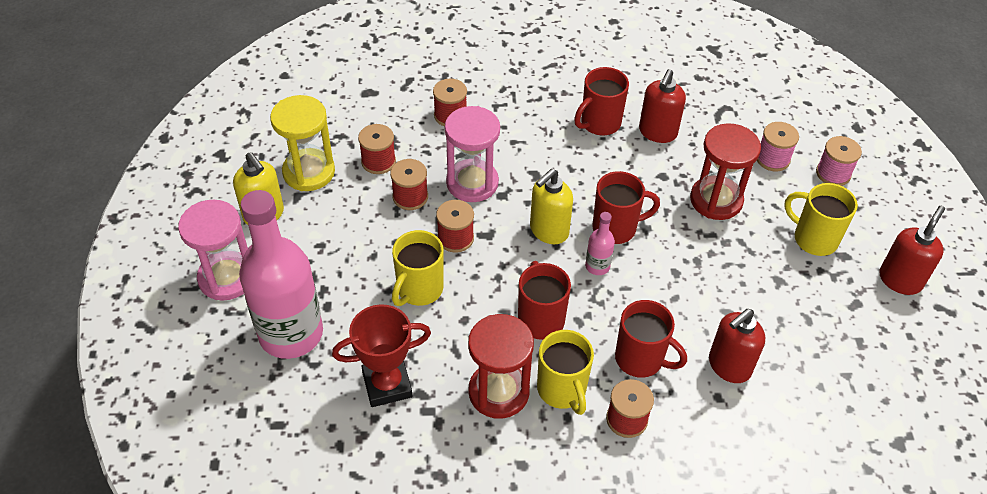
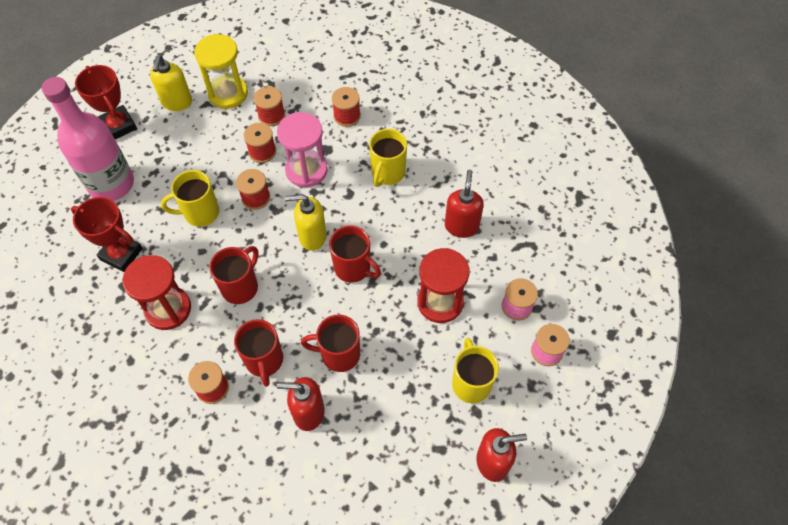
camera: 45 degrees right, 10 degrees up
(227, 278) = (118, 126): pink hourglass -> red trophy
(562, 390) = (200, 339): yellow mug -> yellow mug (387, 173)
(597, 266) = (312, 282): pink bottle -> none
(599, 123) = (431, 190): red mug -> red mug (339, 354)
(657, 132) = (461, 226): red soap dispenser -> red soap dispenser turned 120 degrees clockwise

